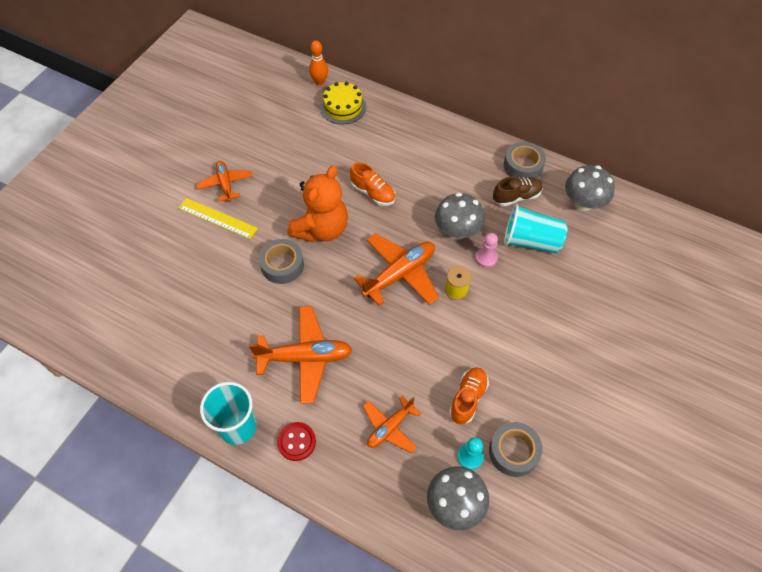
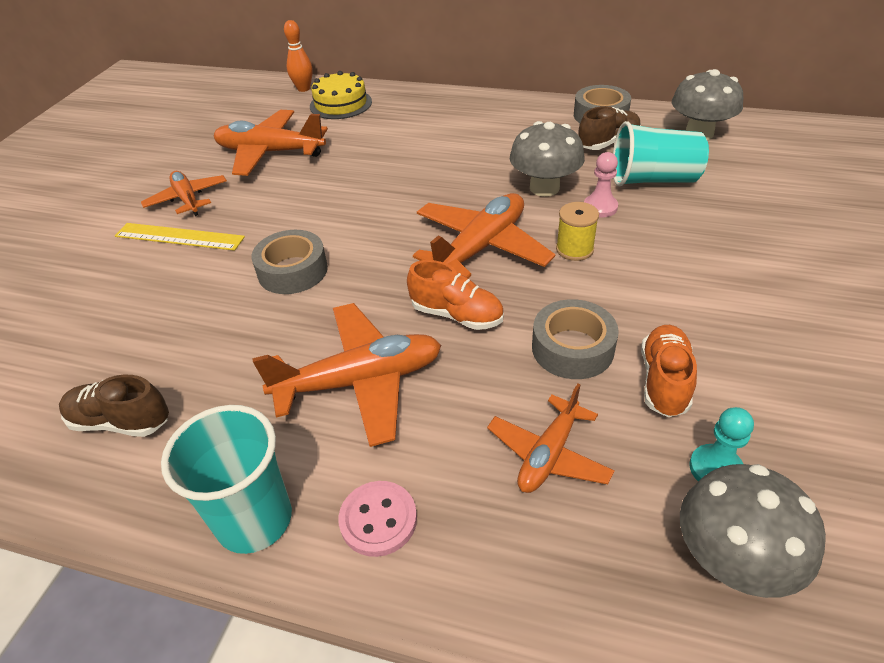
camera: 10 degrees left, 15 degrees down
(177, 352) = (121, 422): none -> brown shoe
(285, 150) = (270, 152): none -> orange plane
(296, 442) = (378, 519): red button -> pink button
(321, 229) = (344, 220): orange teddy bear -> none
(373, 193) = (409, 172): orange shoe -> orange shoe (457, 315)
(513, 451) = (787, 443): grey tape -> grey tape (572, 348)

